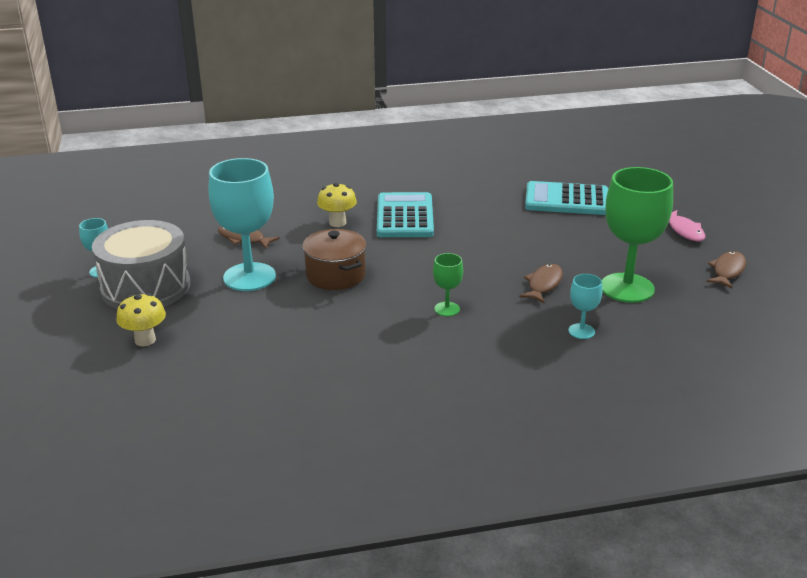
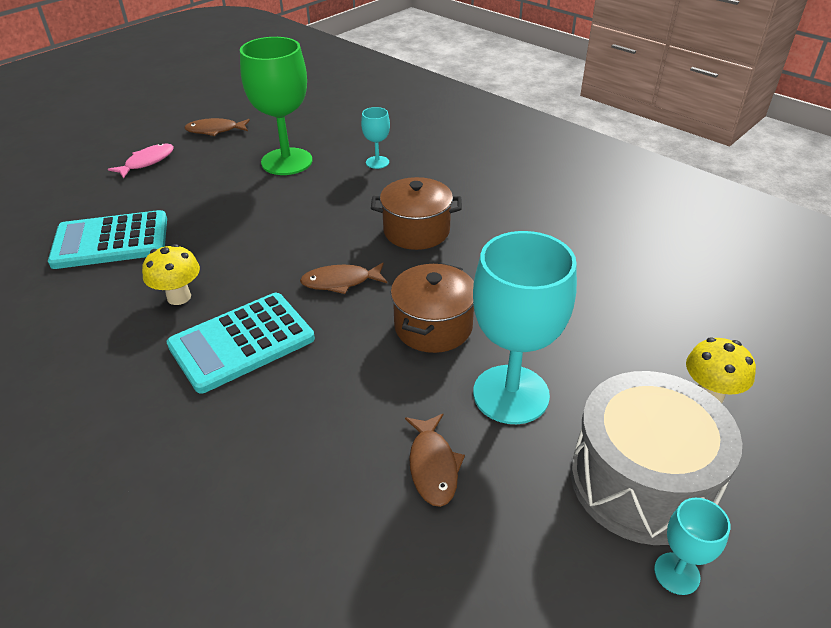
camera: 125 degrees left, 10 degrees up
(337, 223) = (306, 395): yellow mushroom -> yellow mushroom (179, 297)
(447, 309) = (416, 231): green goblet -> brown pot
(543, 284) = (320, 199): brown fish -> brown fish (340, 282)
(567, 200) = (111, 241): turquoise calculator -> turquoise calculator turned 105 degrees clockwise

